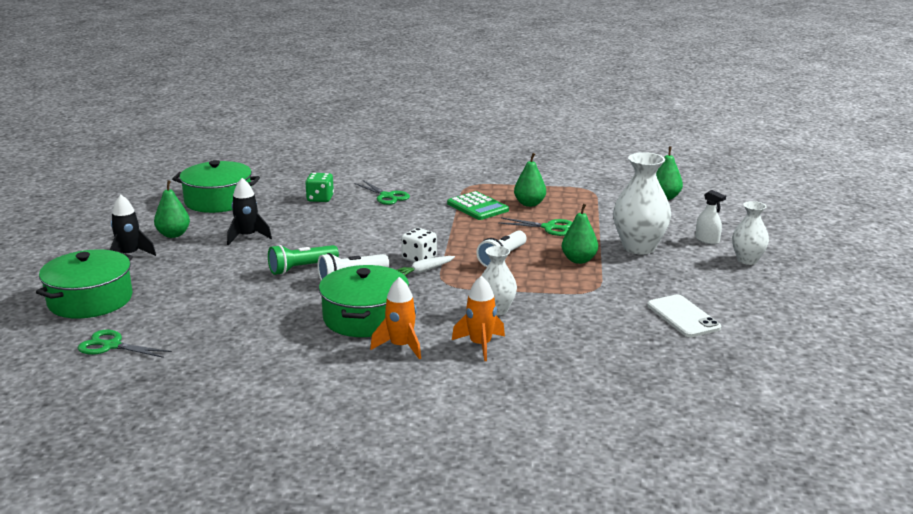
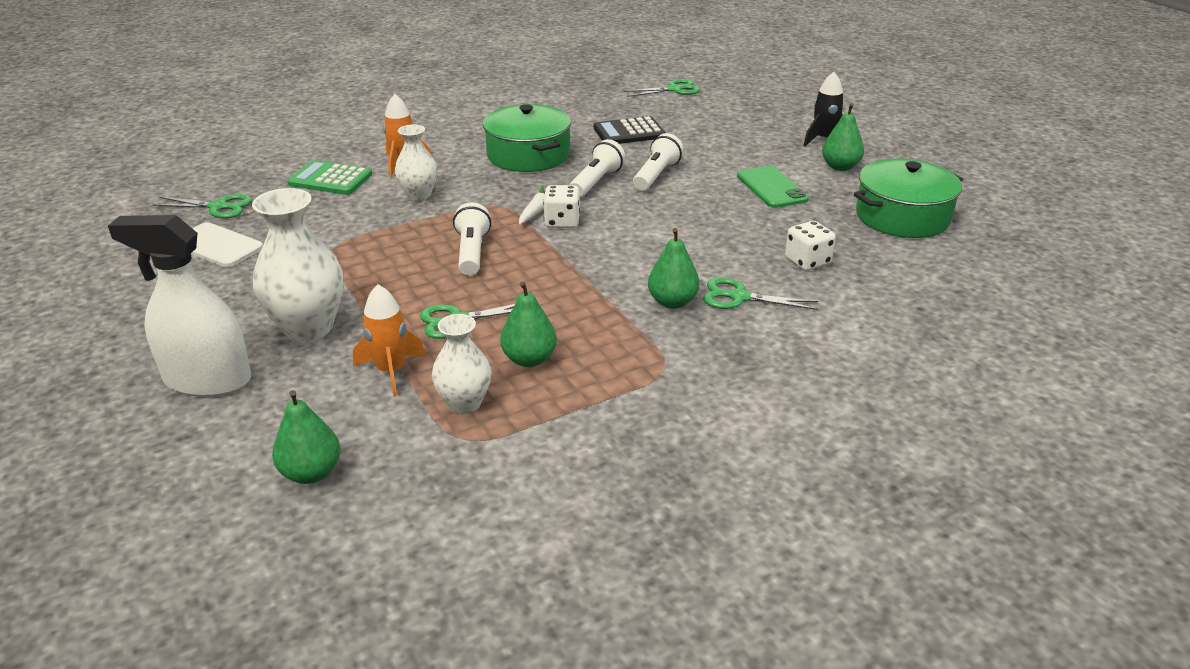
camera: 145 degrees right, 10 degrees up
(90, 300) = (760, 105): green pot -> none
(247, 237) = (771, 188): black rocket -> green phone
(248, 311) = (629, 132): none -> black calculator
(301, 268) = (656, 175): green flashlight -> white flashlight
(320, 198) = (807, 261): green dice -> white dice
(401, 346) = (468, 145): orange rocket -> orange rocket (391, 371)
(477, 207) = (595, 323): green calculator -> green calculator (330, 179)
(579, 260) = (377, 280): green pear -> green pear (672, 302)
(674, 353) = (218, 207): none -> green scissors
(707, 240) = (207, 380): white spray bottle -> white spray bottle, size x2.12
(747, 260) = (139, 358): white vase -> white vase (464, 403)

